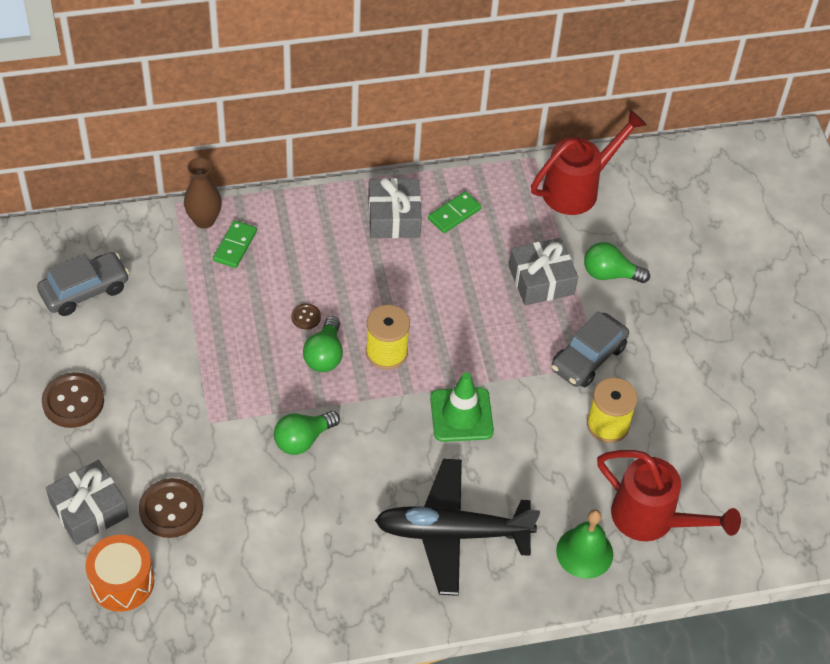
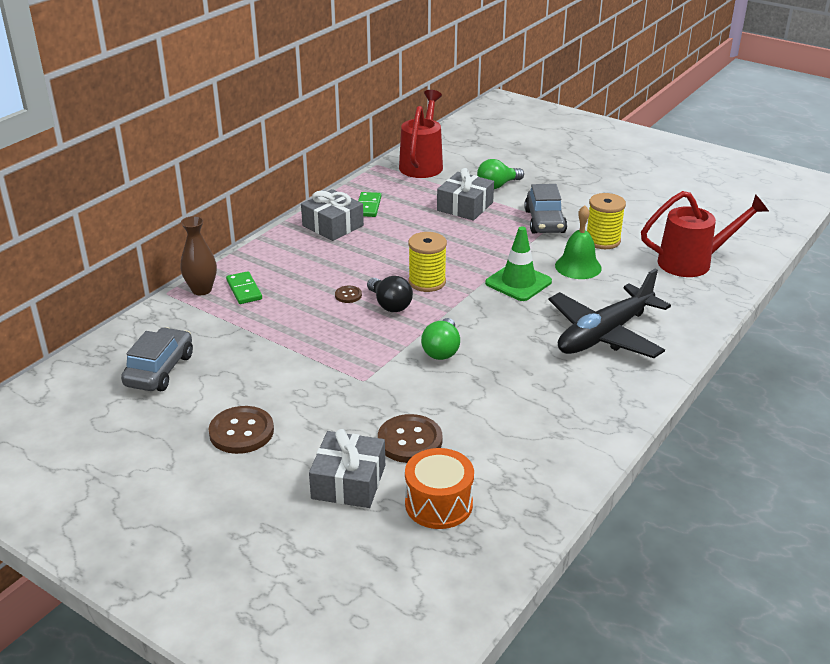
camera: 40 degrees left, 20 degrees down
(325, 355) = (390, 305): green light bulb -> black light bulb
(584, 552) = (686, 296): green bell -> green bell (578, 266)

